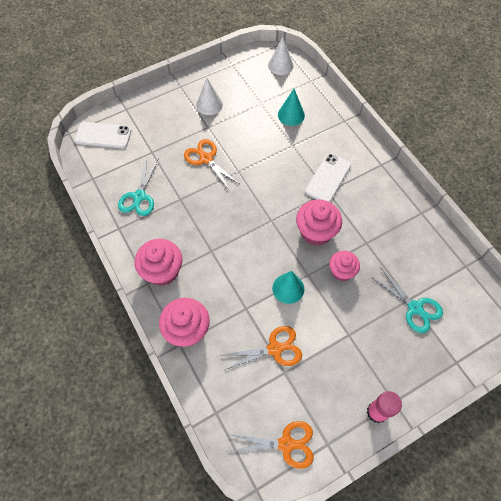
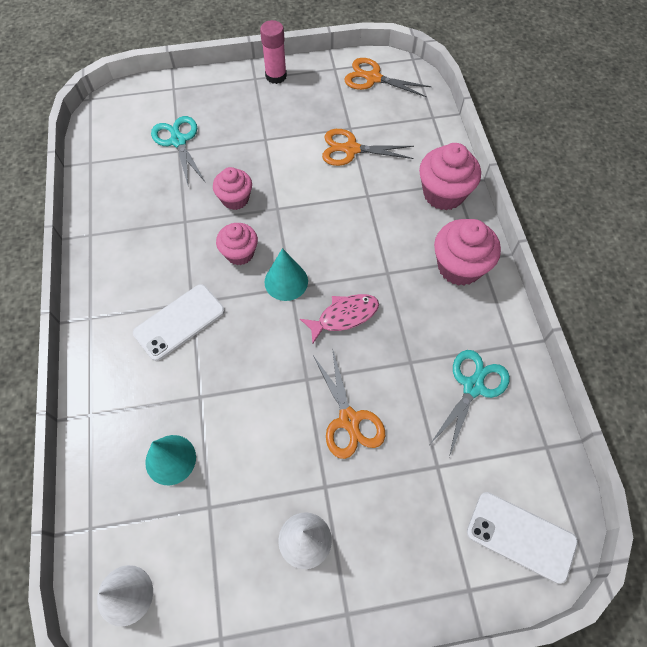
camera: 160 degrees left, 0 degrees up
(229, 213) = (344, 316): none -> pink fish
(288, 288) = (308, 200): turquoise cone -> turquoise cone (286, 281)
(316, 232) = (239, 253): pink cupcake -> pink cupcake, size x0.65

